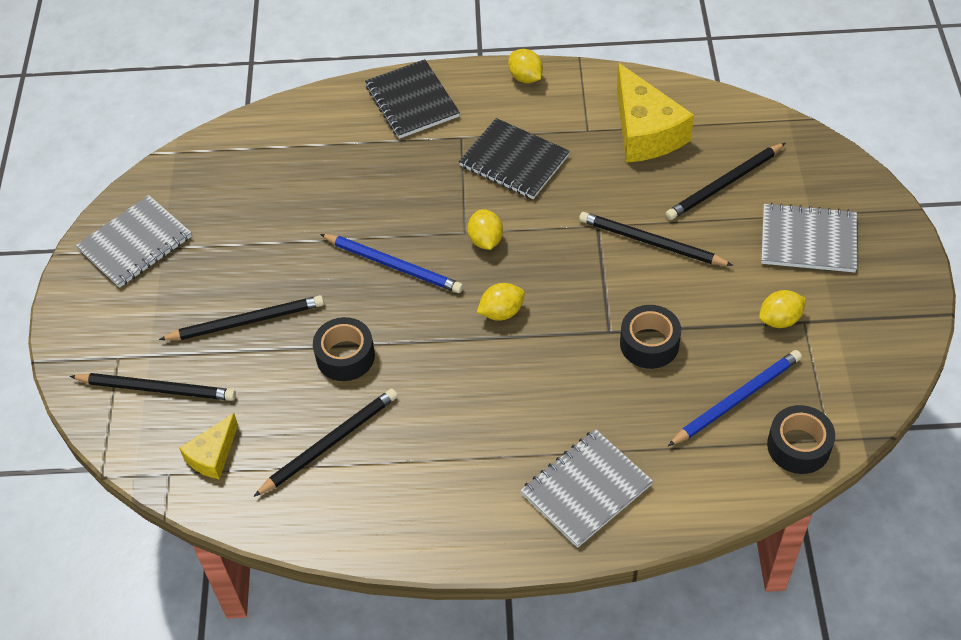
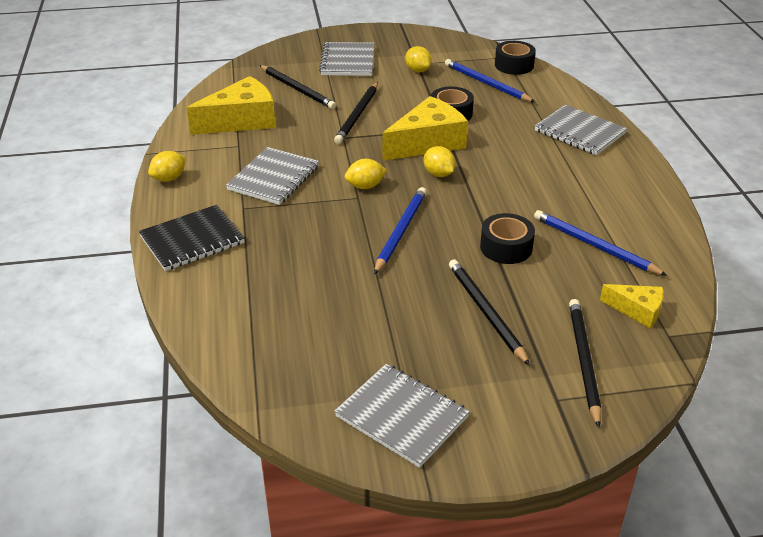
camera: 100 degrees left, 15 degrees down
(329, 443) = (595, 246): black pencil -> blue pencil
(514, 161) = (273, 178): black notebook -> grey notebook
(575, 309) = (427, 143): none -> yellow cheese

